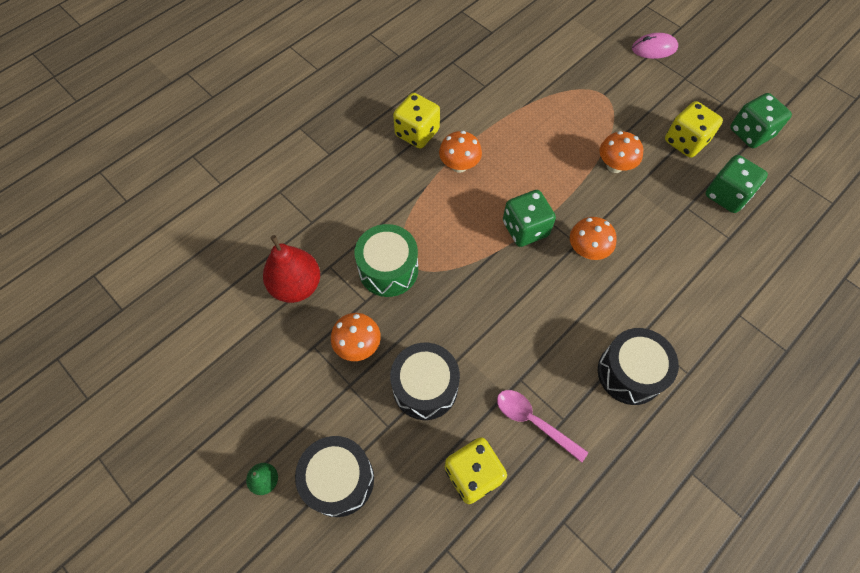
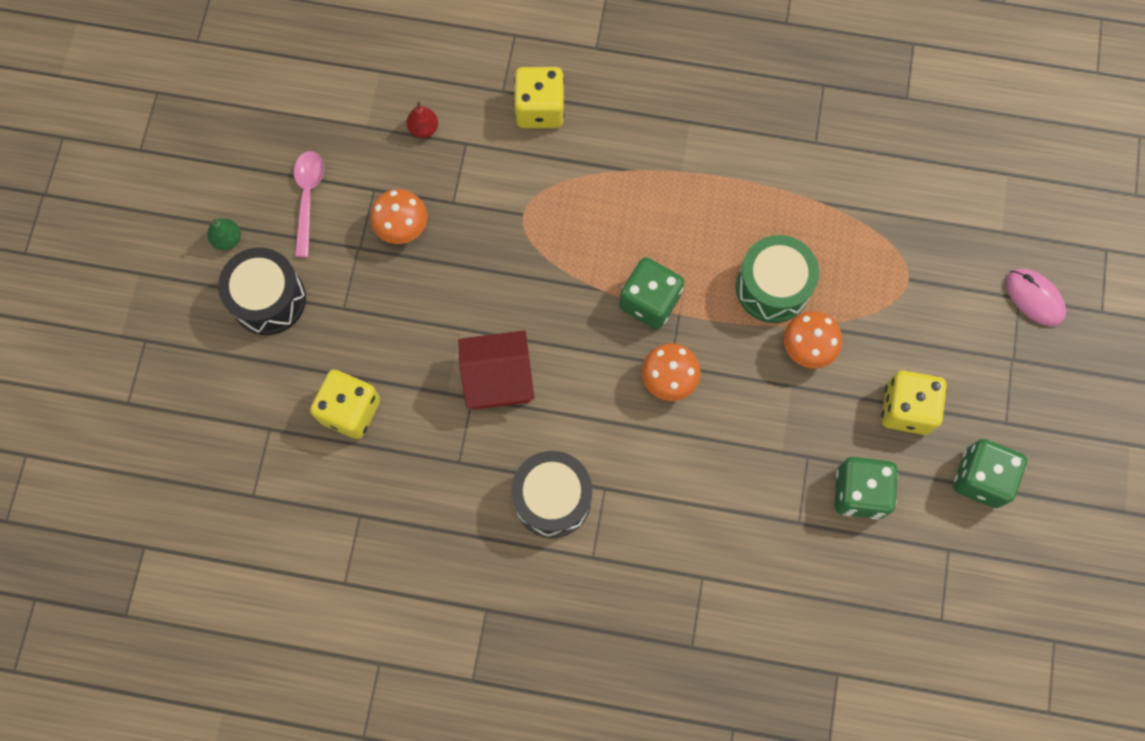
camera: 55 degrees right, 10 degrees up
(296, 285) = (424, 129): red pear -> red pear, size x0.48
(388, 269) = (502, 200): green drum -> green drum (772, 287)
(417, 133) = (691, 115): yellow dice -> yellow dice (540, 109)
(425, 387) = (403, 316): black drum -> none
(459, 165) = (681, 185): orange mushroom -> none
(517, 353) = (498, 378): none -> red house
(533, 421) = (437, 434): pink spoon -> pink spoon (308, 197)

